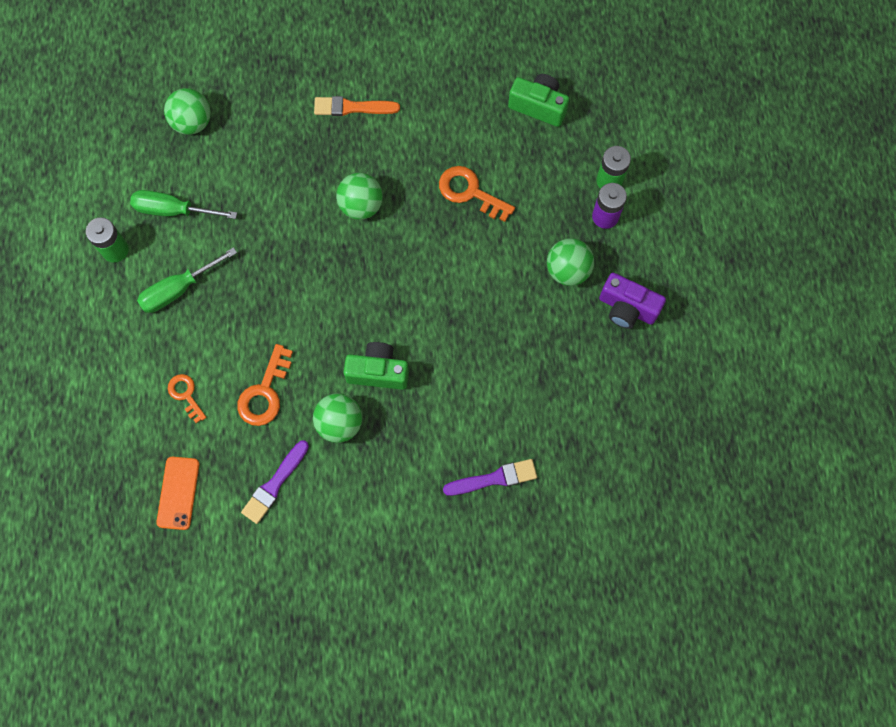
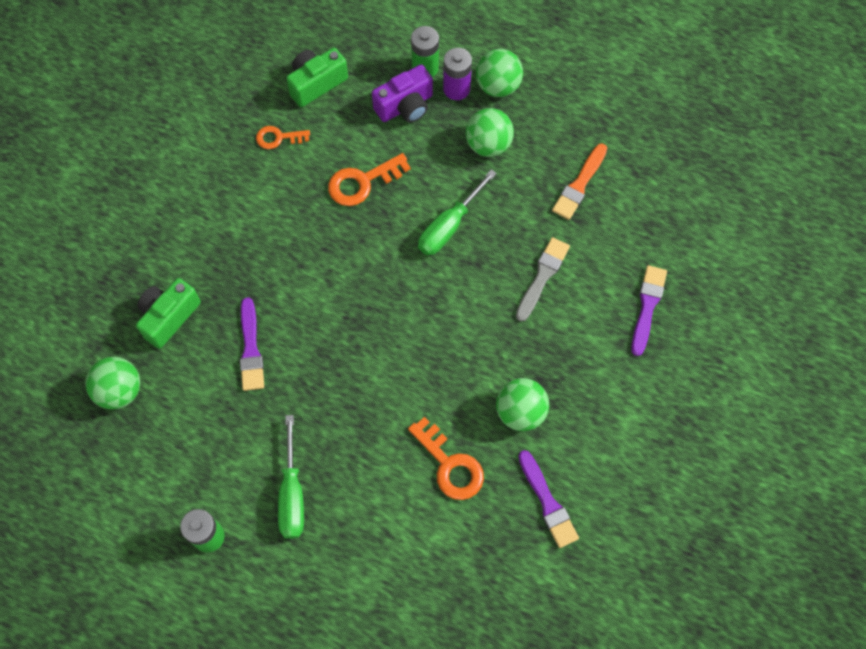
camera: 60 degrees left, 5 degrees down
(174, 210) = (203, 456): green screwdriver -> green screwdriver (449, 226)
(178, 493) = (505, 600): orange phone -> none
(186, 395) = (408, 542): orange key -> orange key (278, 138)
(277, 193) = (251, 349): none -> purple brush
(352, 107) = (208, 237): orange brush -> orange brush (579, 184)
(361, 205) = (314, 281): green ball -> green ball (498, 86)
(378, 371) = (489, 352): green camera -> green camera (168, 317)
(470, 378) = (542, 276): none -> grey brush
(627, 308) = (552, 118): purple camera -> purple camera (405, 106)

